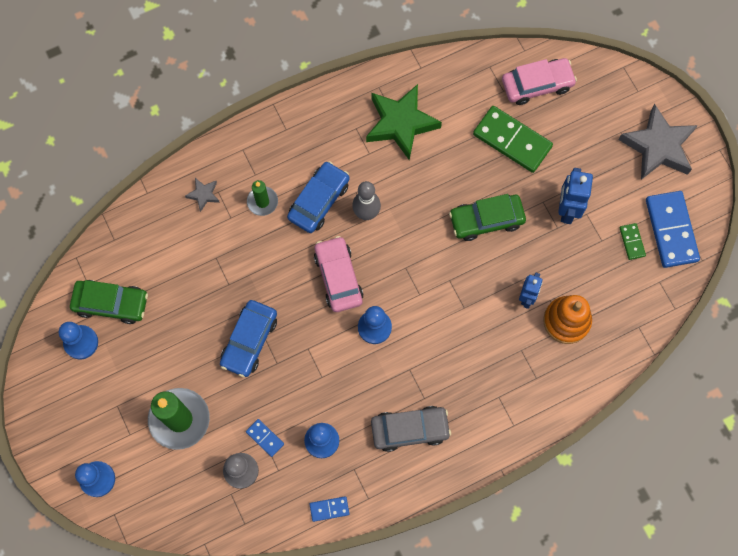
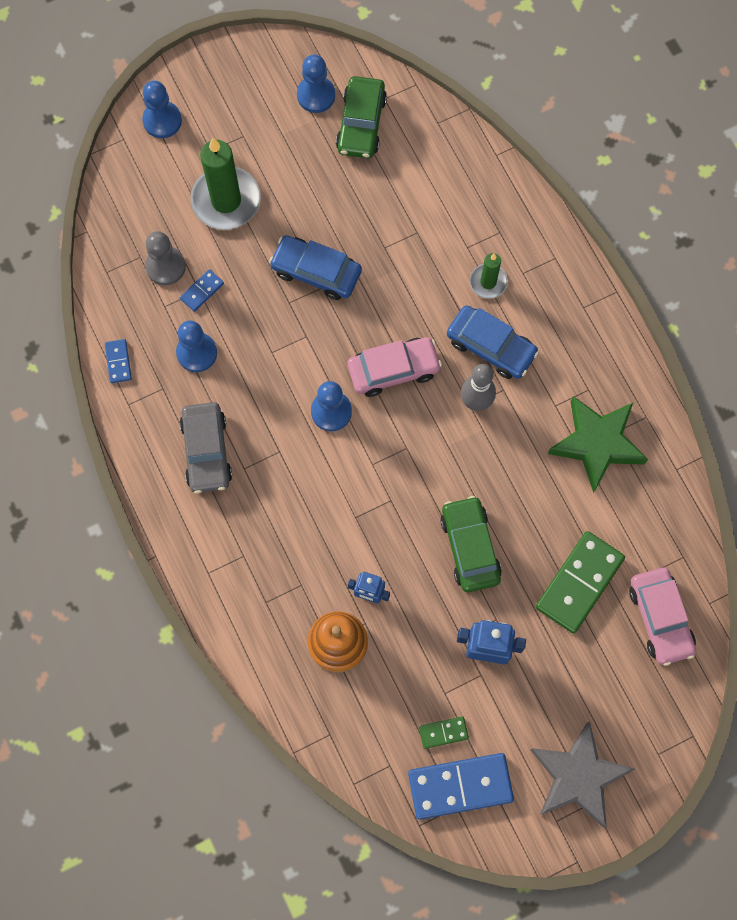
camera: 90 degrees right, 0 degrees up
(203, 195) = (495, 216): grey star -> none

